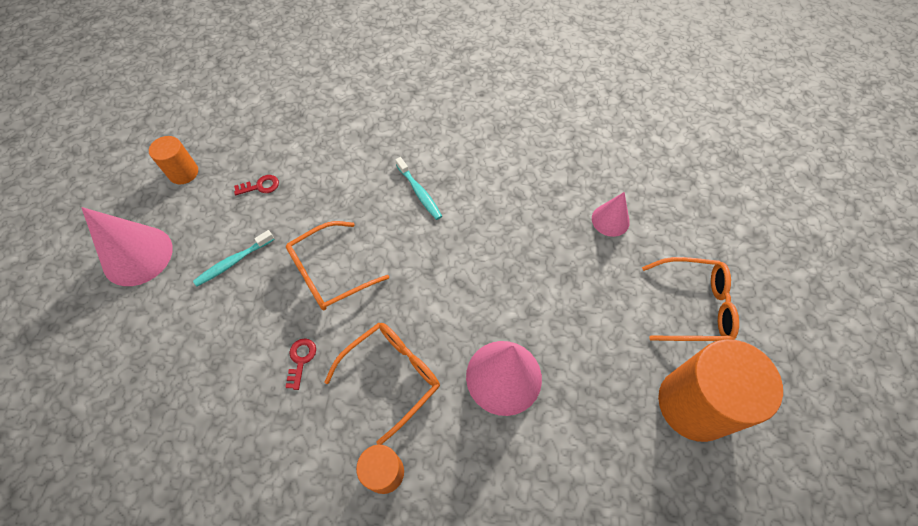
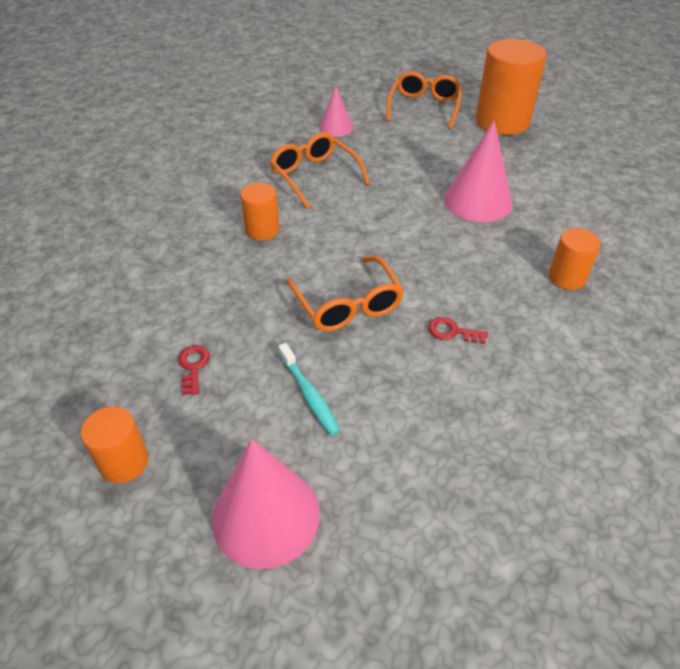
camera: 80 degrees left, 15 degrees down
(392, 376) = (474, 266): orange glasses -> orange glasses (314, 176)
(419, 193) = (262, 230): turquoise toothbrush -> orange cylinder

